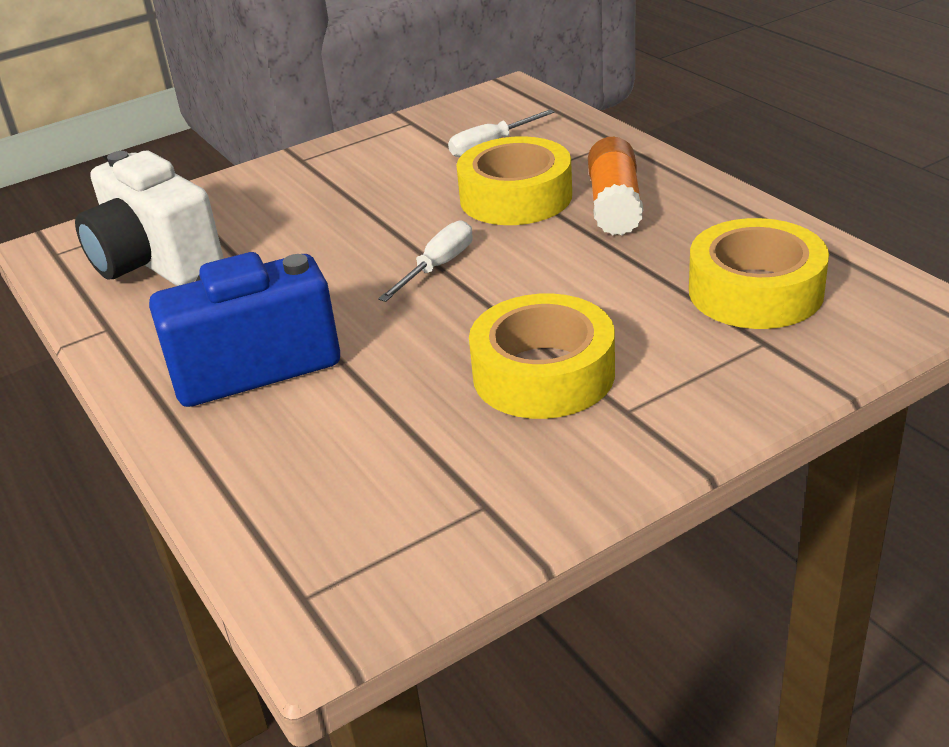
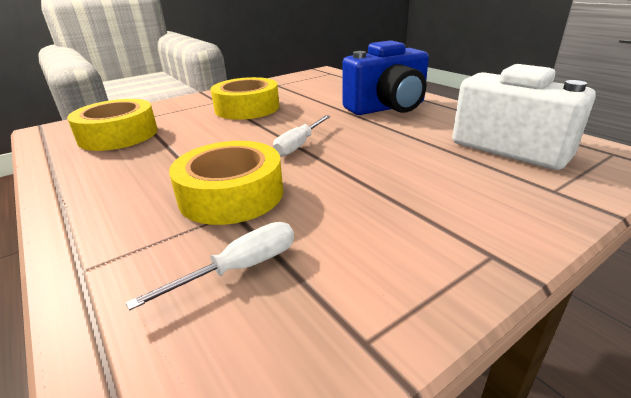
camera: 175 degrees right, 5 degrees down
(614, 205) = (152, 185): orange glue stick -> none

